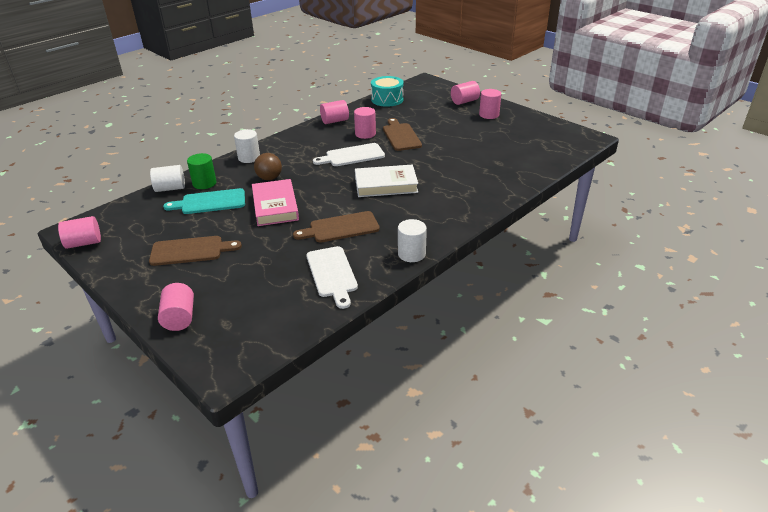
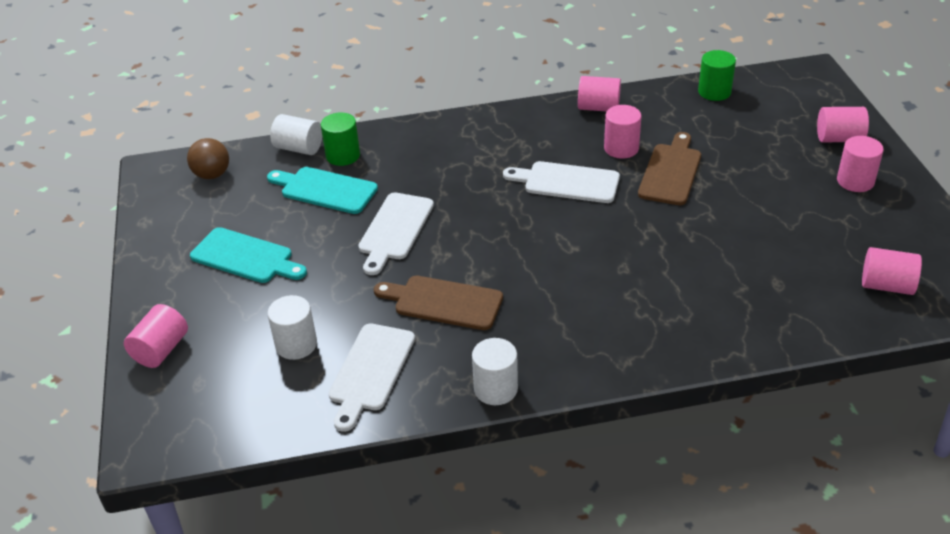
camera: 35 degrees right, 5 degrees up
(84, 243) = (151, 194): pink cylinder -> pink cylinder (886, 285)
(190, 251) = (245, 257): brown cutting board -> turquoise cutting board
(249, 158) = (429, 133): white cylinder -> white cylinder (296, 344)
(269, 178) = (426, 179): brown ball -> brown ball (212, 175)
(275, 206) = (394, 230): pink book -> white cutting board
(386, 185) = (567, 254): white book -> none
(387, 99) = (714, 92): turquoise drum -> green cylinder

